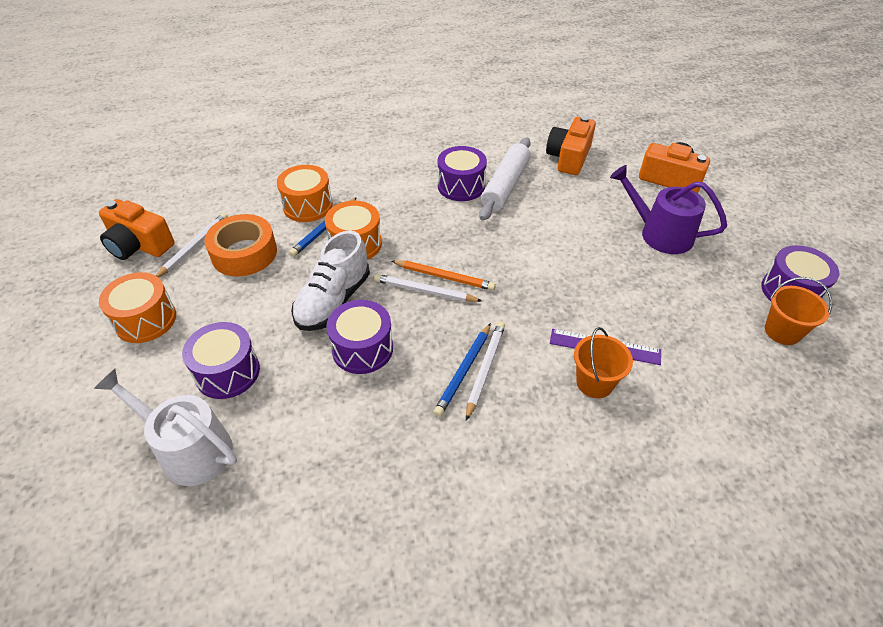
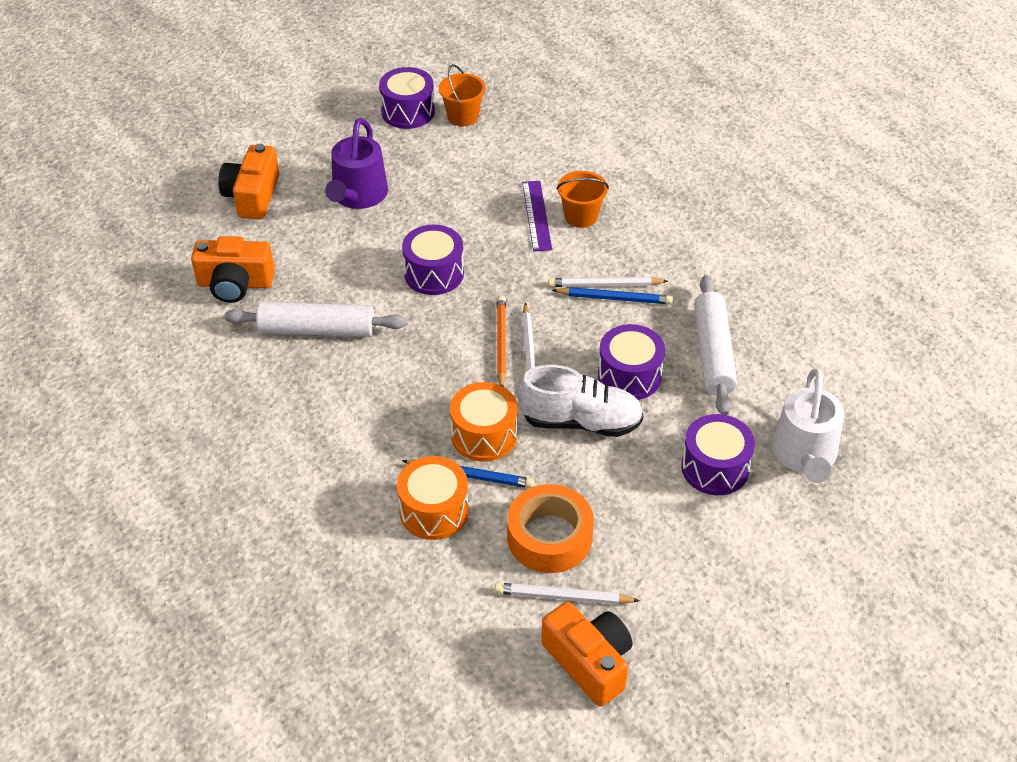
camera: 110 degrees left, 0 degrees up
(139, 245) = (589, 662): orange camera -> orange camera turned 45 degrees counterclockwise
(146, 320) = (695, 578): orange drum -> none
(353, 426) = (713, 353): none -> white rolling pin
(461, 186) = (332, 370): purple drum -> purple drum (434, 273)

